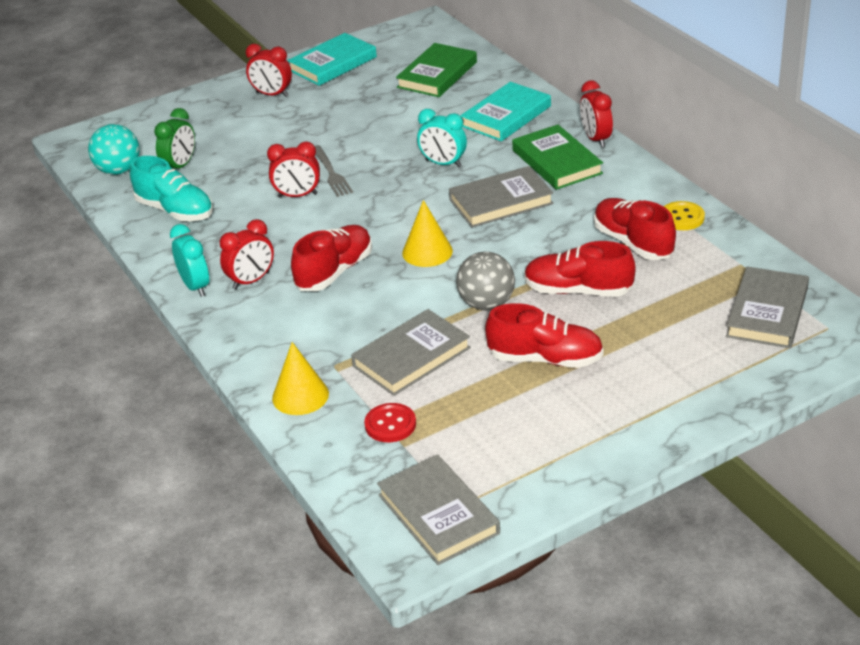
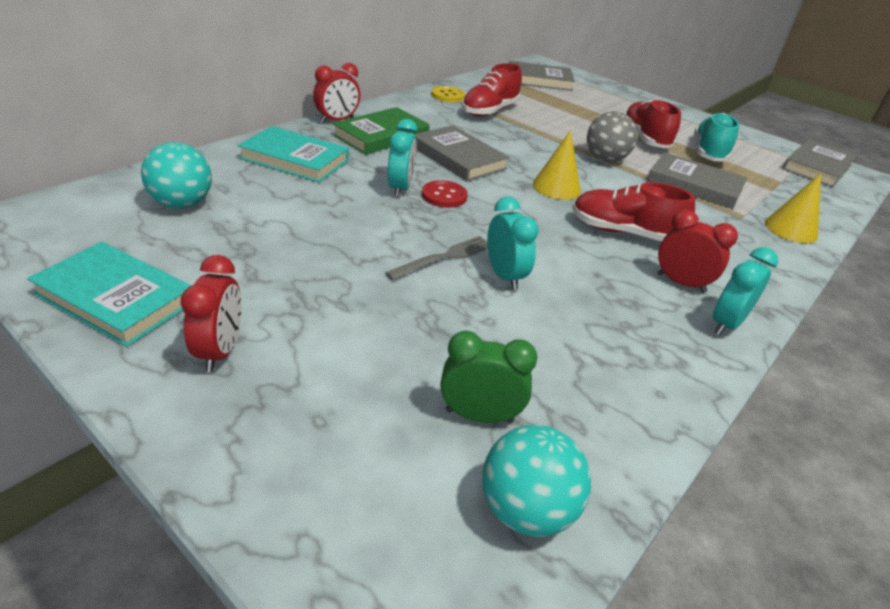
camera: 115 degrees left, 0 degrees up
(175, 211) = (598, 386): turquoise shoe -> turquoise shoe (709, 153)
(297, 195) = (504, 276): red clock -> turquoise clock
(390, 424) = (769, 188): red button -> red button (444, 196)
(437, 75) = (182, 204): green book -> turquoise ball
(578, 291) = (561, 128): red shoe -> none

